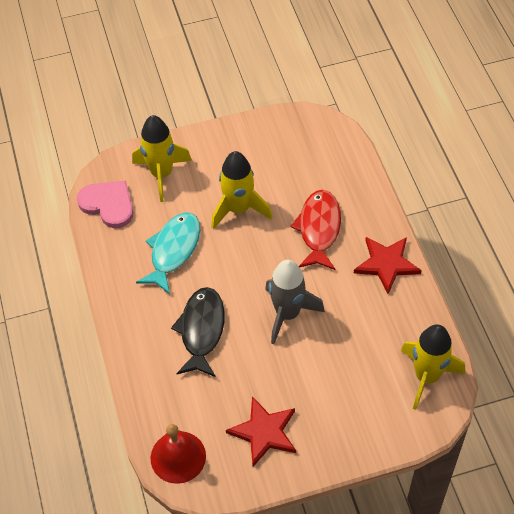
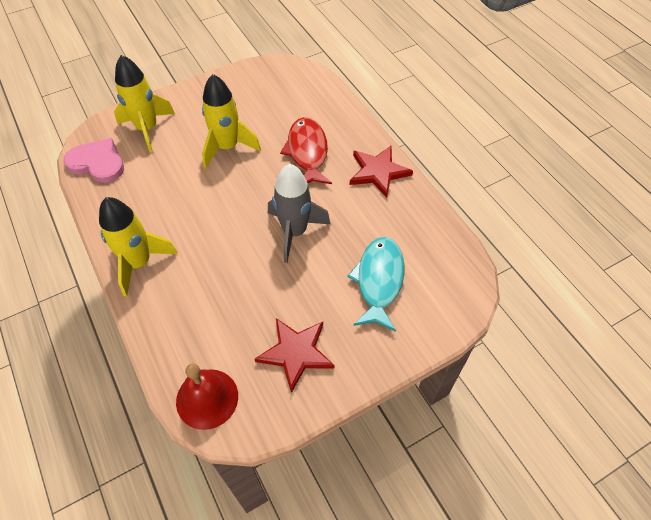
camera: 15 degrees left, 0 degrees up
(173, 250) = (169, 193): turquoise fish -> turquoise fish (379, 281)
(201, 330) = (210, 262): black fish -> none
(426, 376) = (445, 266): yellow rocket -> yellow rocket (139, 263)

